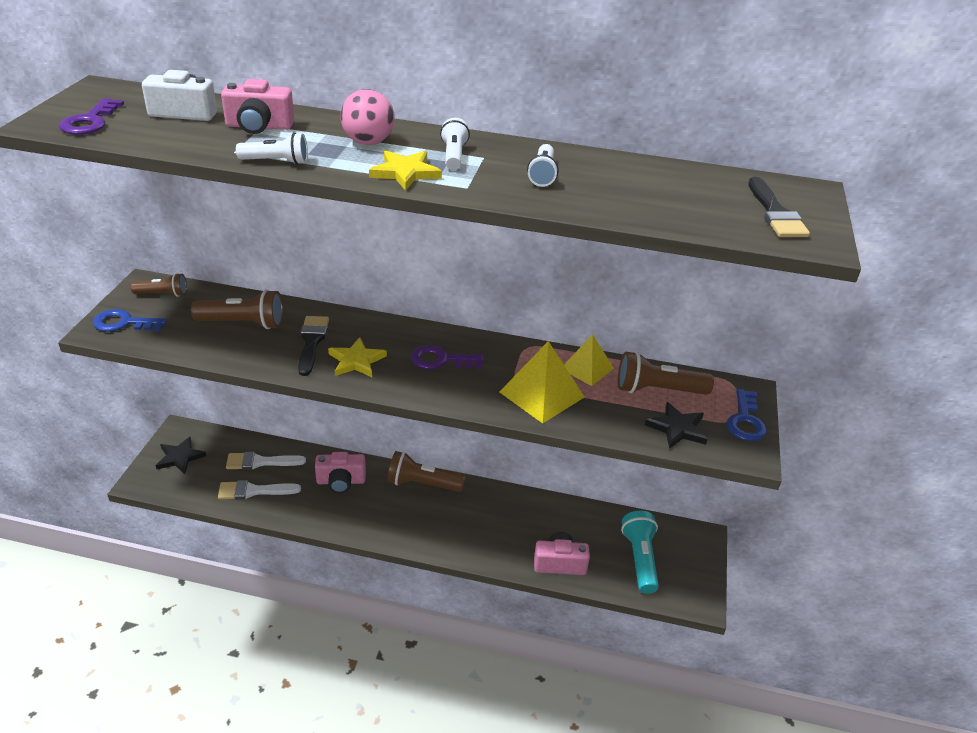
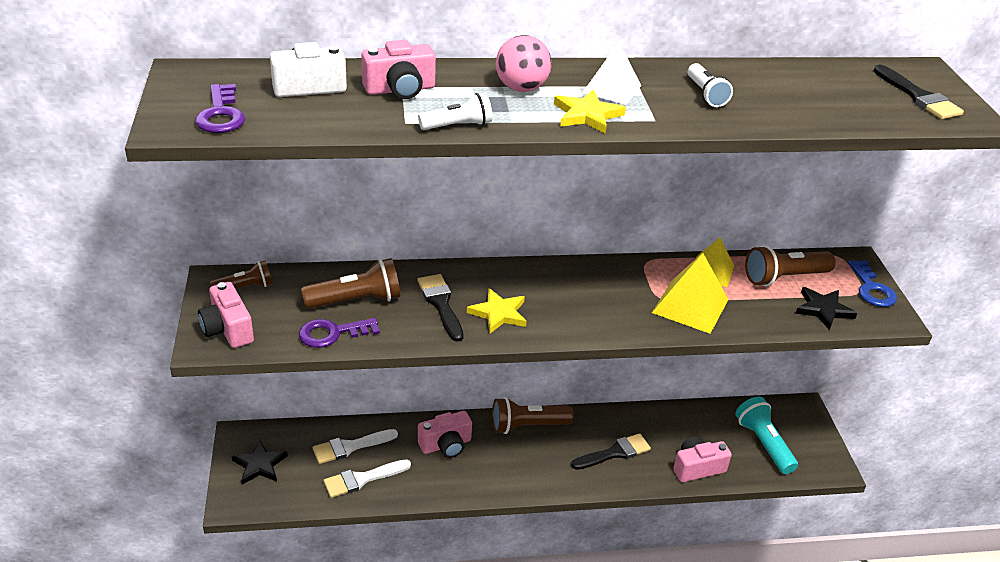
camera: 20 degrees left, 0 degrees up
(123, 323) = (228, 329): blue key -> pink camera
(441, 360) = (577, 294): purple key -> purple key (332, 333)
(454, 156) = (612, 89): white flashlight -> white pyramid
(488, 528) = (614, 453): none -> black brush

